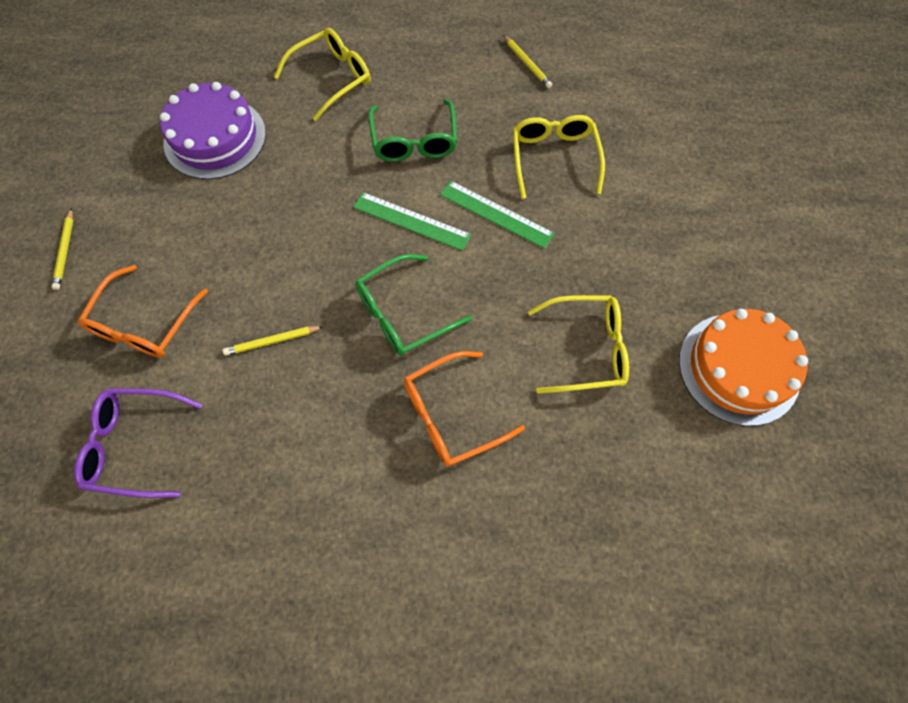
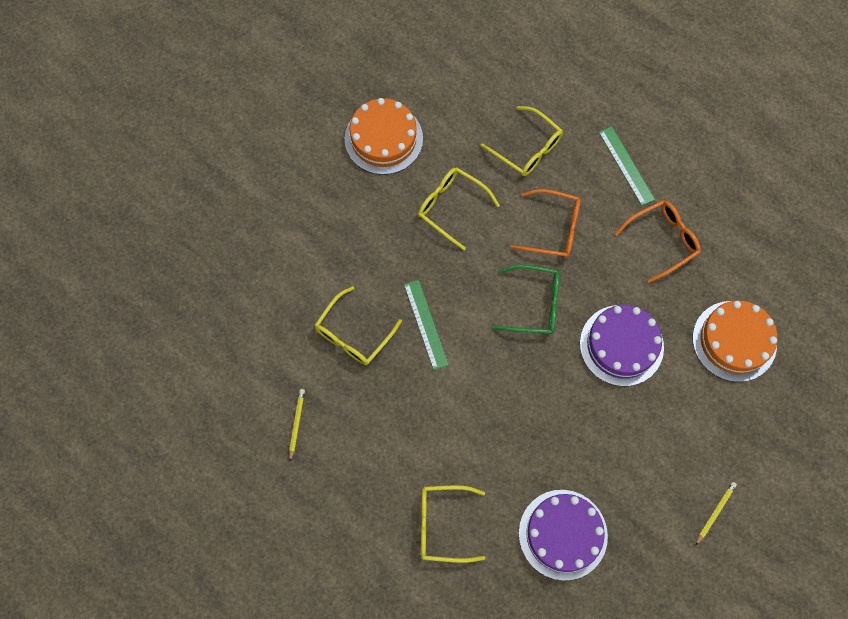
camera: 140 degrees left, 5 degrees up
(134, 445) = (734, 341): purple glasses -> orange cake
(144, 324) = (691, 415): orange glasses -> orange glasses (663, 240)
(272, 341) = (621, 345): yellow pencil -> purple cake
(411, 221) = (481, 360): green ruler -> green ruler (626, 165)
(414, 141) = (430, 420): green glasses -> none
(570, 497) = (527, 148): none -> yellow glasses

